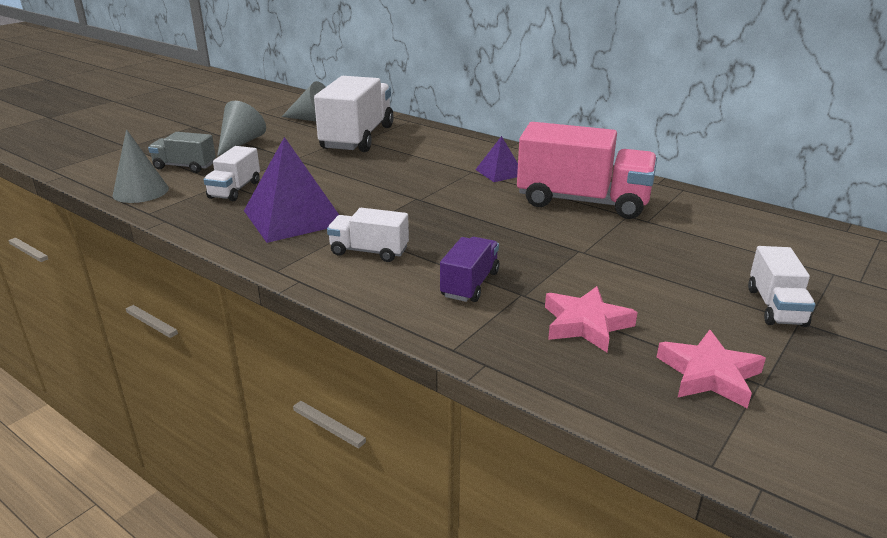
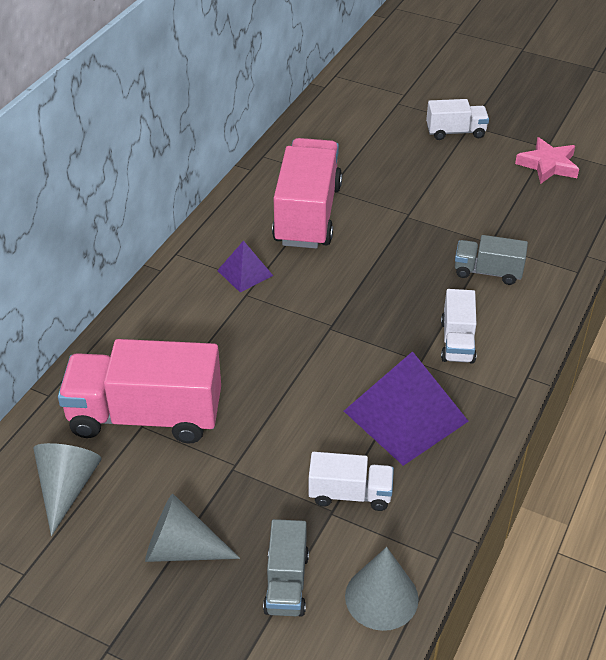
camera: 100 degrees left, 15 degrees up
(357, 138) = (145, 416): white truck -> pink truck
(470, 284) = (487, 272): purple truck -> grey truck
(586, 324) = (516, 212): pink star -> none

